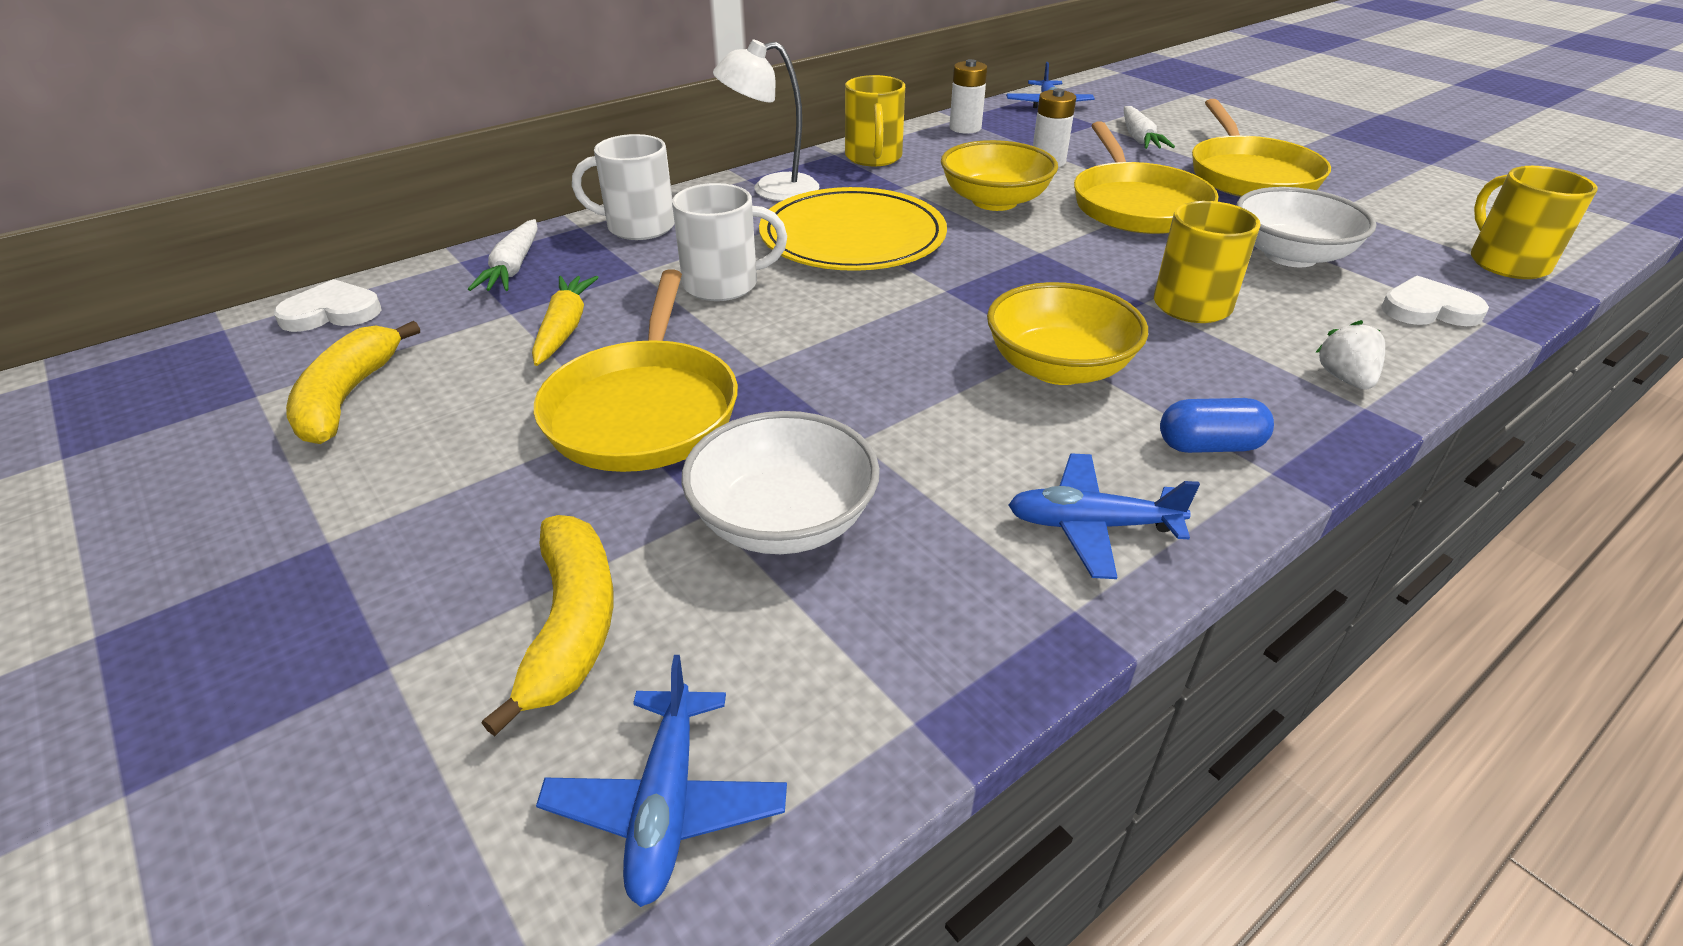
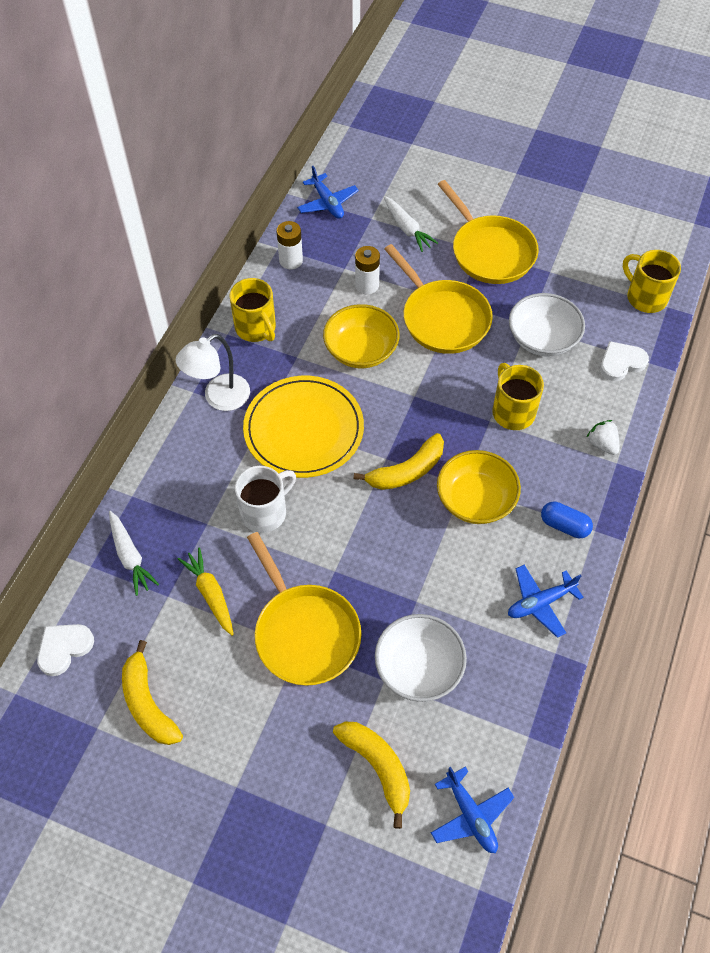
camera: 30 degrees left, 20 degrees up
(638, 227) = (169, 479): white mug -> none
(967, 309) = (406, 471): none -> yellow banana
(1209, 446) = (564, 525): blue capsule -> blue capsule turned 60 degrees clockwise

